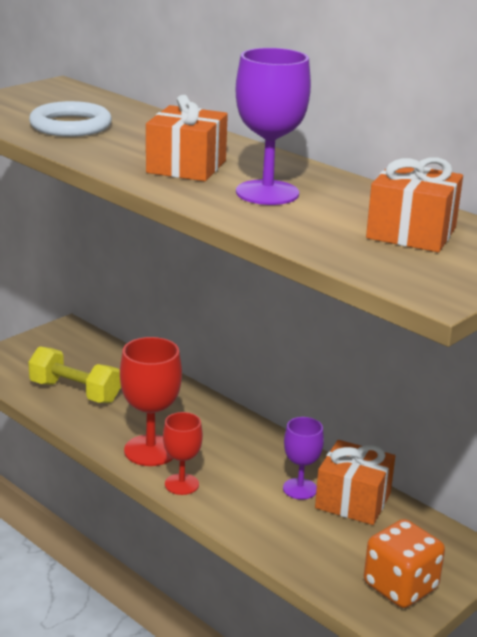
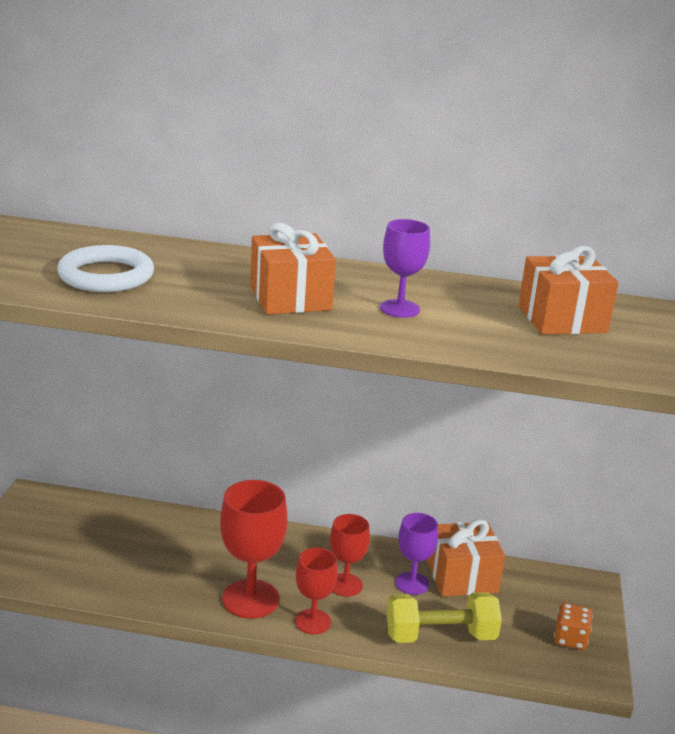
camera: 35 degrees left, 0 degrees up
(75, 392) = (113, 565): yellow dumbbell -> yellow dumbbell (440, 636)
(239, 469) = (345, 585): none -> red goblet
(267, 193) = (399, 309): purple goblet -> purple goblet, size x0.62
(400, 586) = (570, 639): orange dice -> orange dice, size x0.59

